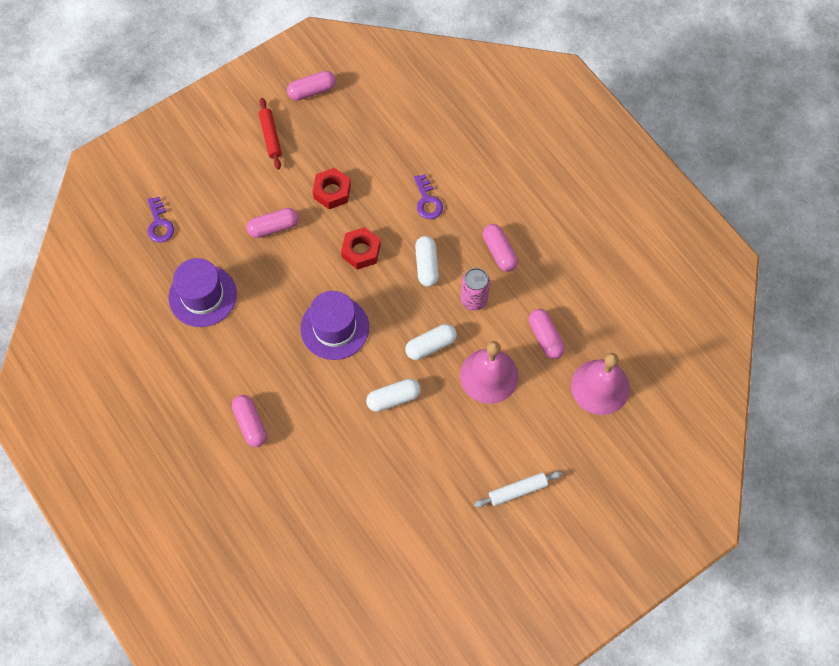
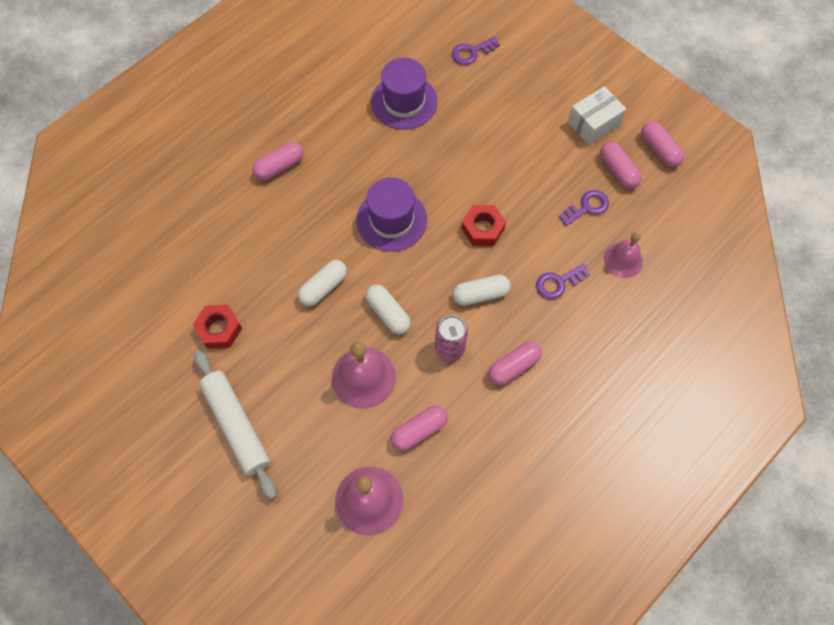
camera: 80 degrees right, 0 degrees up
(270, 136) = (593, 123): red rolling pin -> white box
(273, 227) = (491, 146): pink capsule -> pink capsule (618, 170)
(332, 192) = (545, 190): red nut -> red nut (219, 329)
(357, 161) = (587, 207): none -> purple key
(393, 398) = (323, 287): white capsule -> white capsule turned 75 degrees clockwise
(415, 146) = (623, 260): none -> pink bell
(517, 491) = (236, 425): white rolling pin -> white rolling pin, size x1.69

